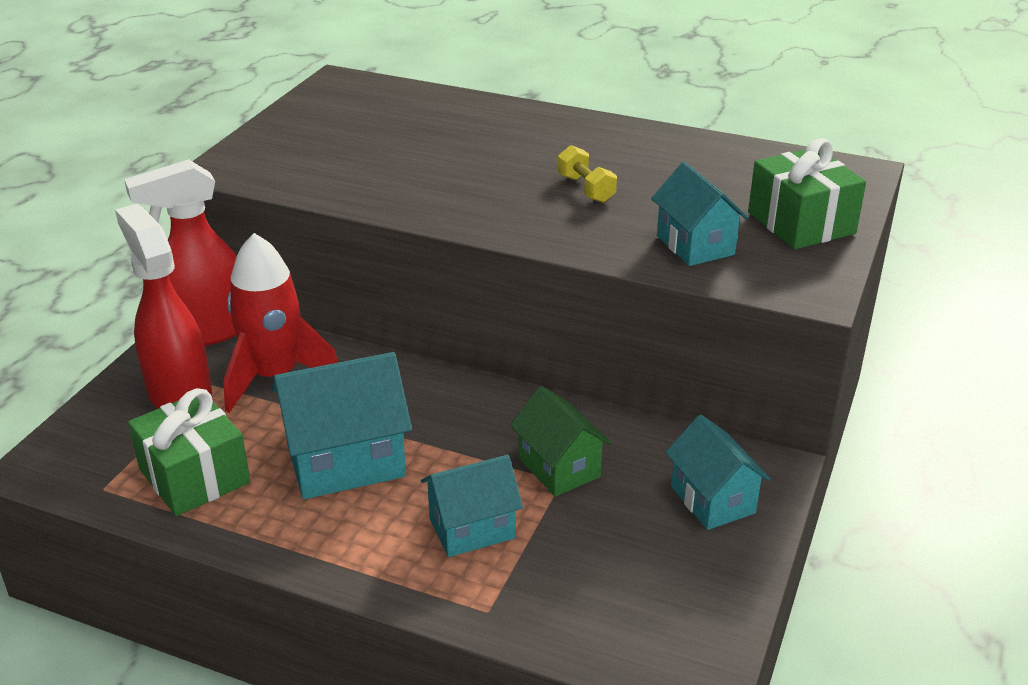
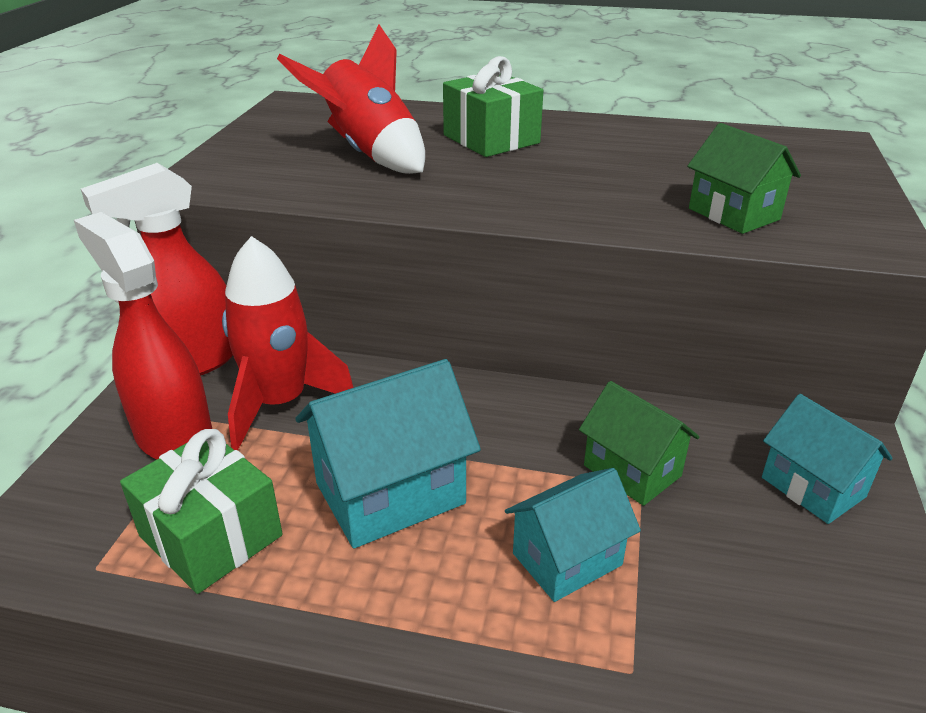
camera: 10 degrees left, 0 degrees up
(390, 150) = (369, 153): none -> red rocket
(586, 189) = (588, 173): yellow dumbbell -> none
(695, 245) = (733, 214): turquoise house -> green house
(801, 223) = (821, 186): green gift -> green gift (491, 139)

